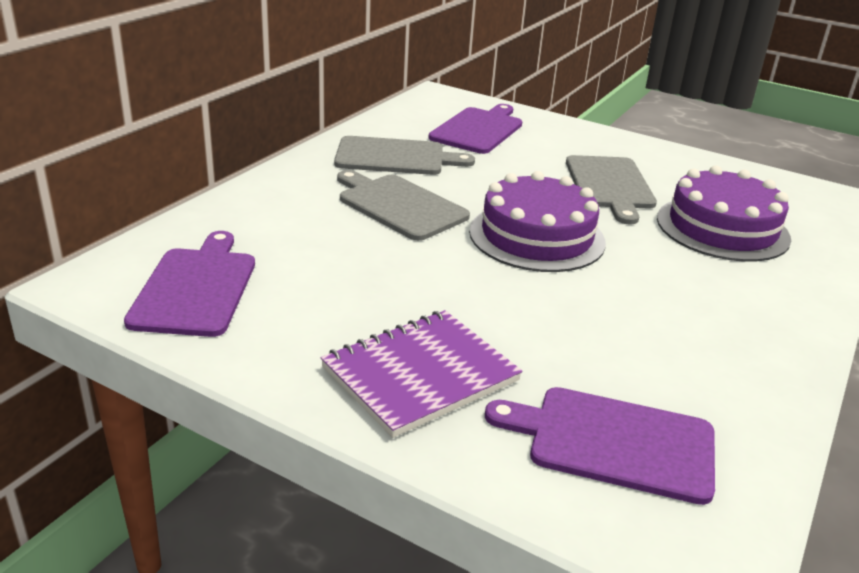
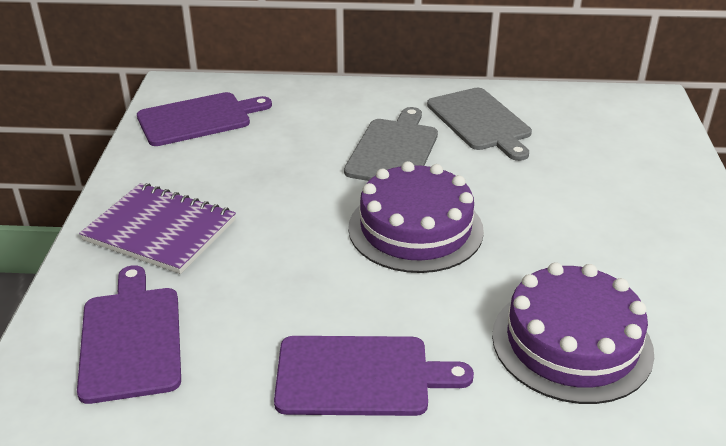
camera: 65 degrees right, 5 degrees up
(478, 130) = (602, 141): purple cutting board -> purple cutting board (359, 376)
(609, 185) = (580, 246): grey cutting board -> none

